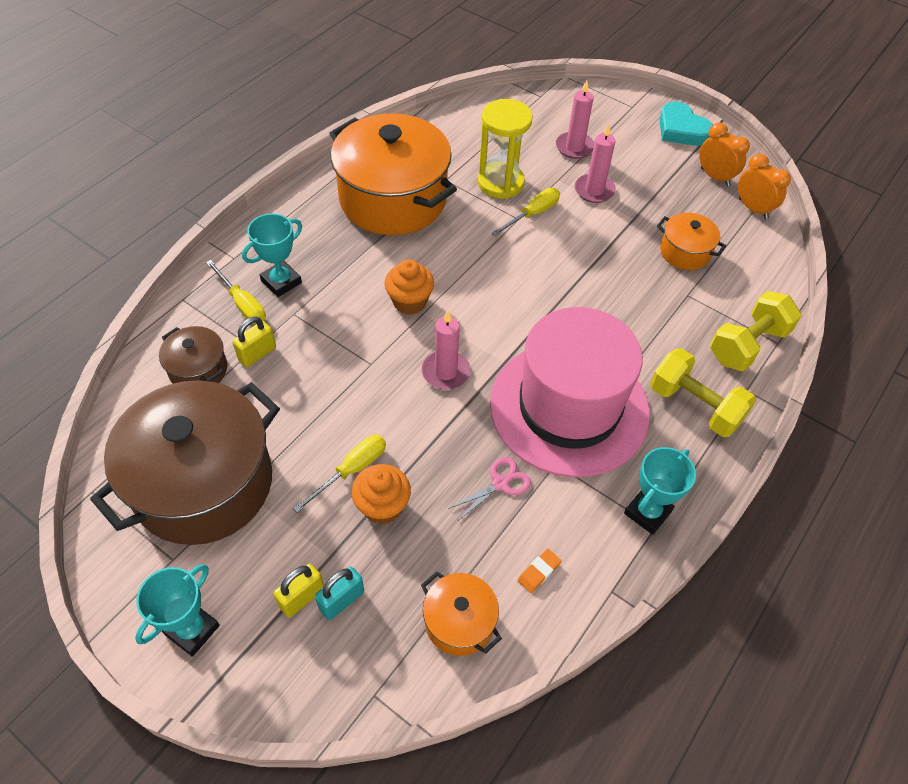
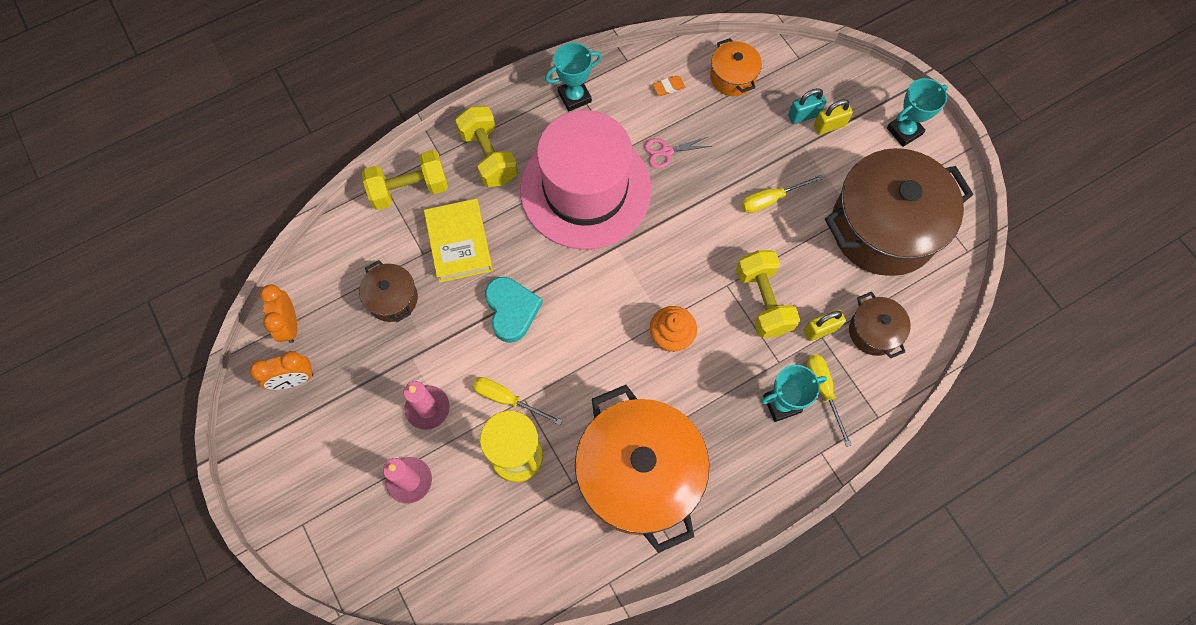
camera: 155 degrees left, 15 degrees up
(327, 361) = (763, 301): none -> yellow dumbbell
(382, 506) = (757, 165): orange cupcake -> none
(445, 372) = (668, 255): pink candle -> none
(532, 214) = (507, 399): yellow screwdriver -> yellow screwdriver turned 45 degrees clockwise
(661, 314) = (459, 243): none -> yellow book
(681, 129) = (275, 463): turquoise heart -> turquoise heart (511, 310)
(685, 252) = (392, 298): orange pot -> brown pot
(715, 177) = (293, 380): orange clock -> orange clock turned 90 degrees counterclockwise

